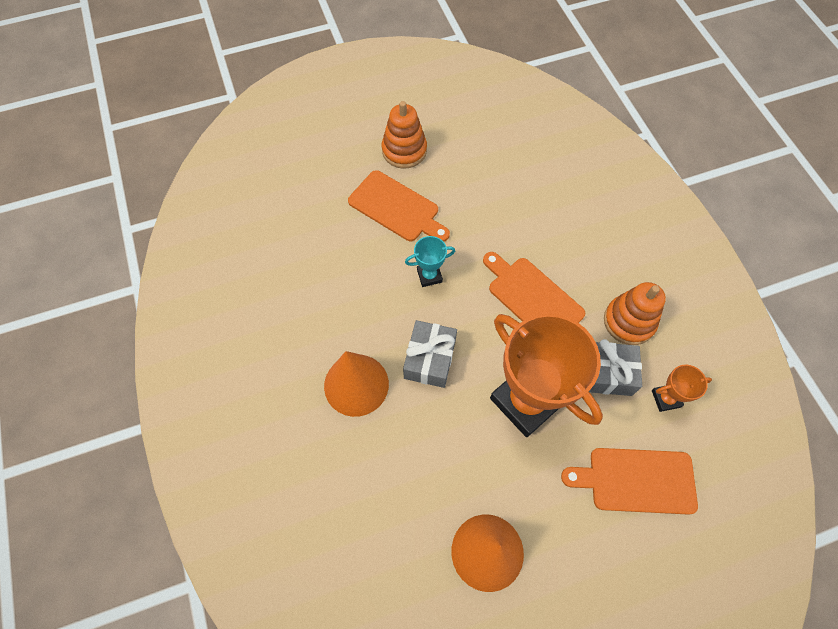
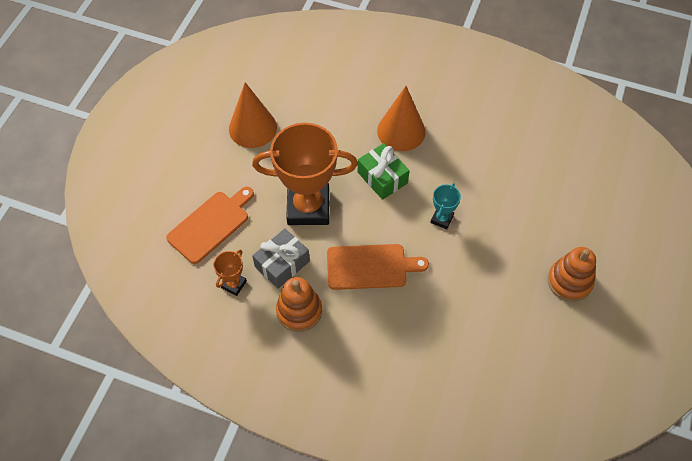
camera: 130 degrees right, 5 degrees down
(396, 208) = (516, 238): orange cutting board -> none
(430, 359) = (382, 177): grey gift -> green gift

